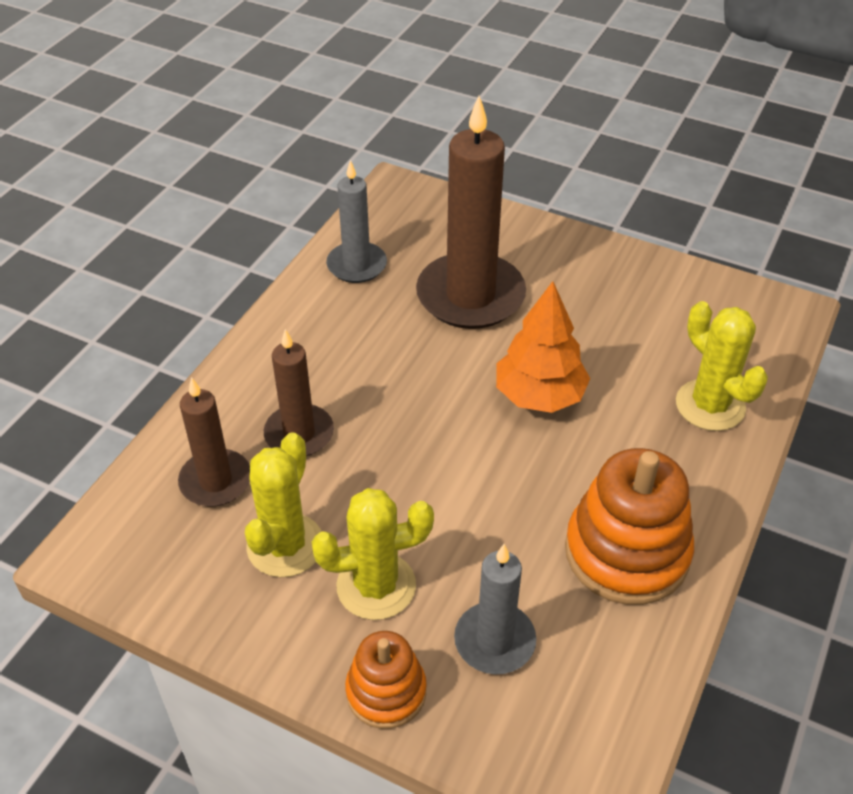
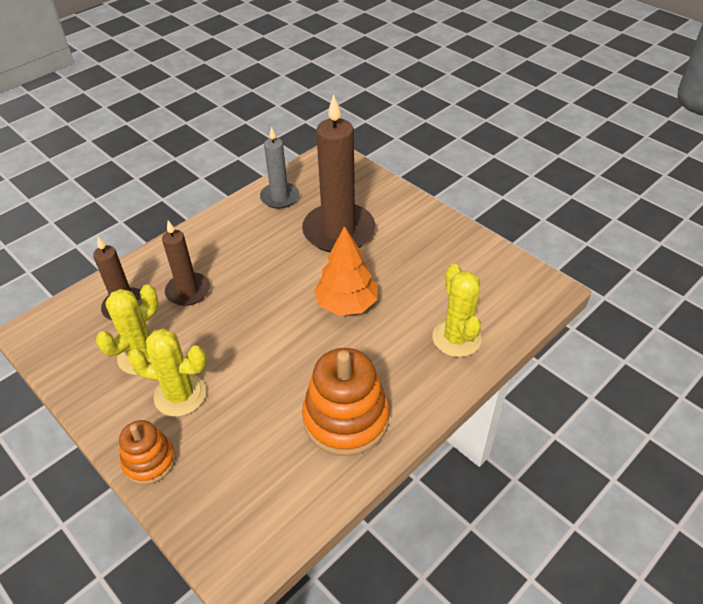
camera: 20 degrees right, 0 degrees up
(494, 641) = (231, 450): grey candle -> none

